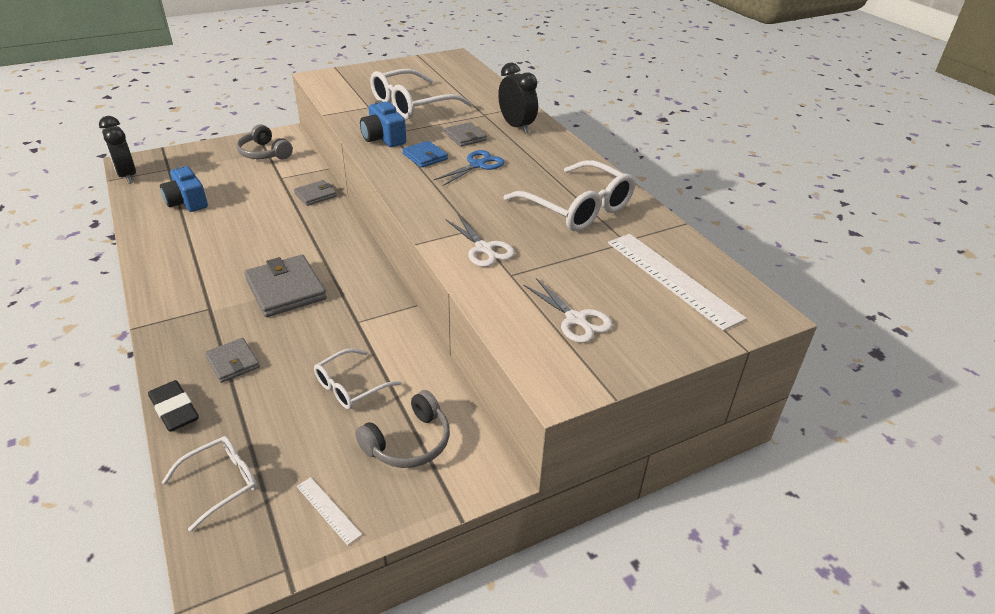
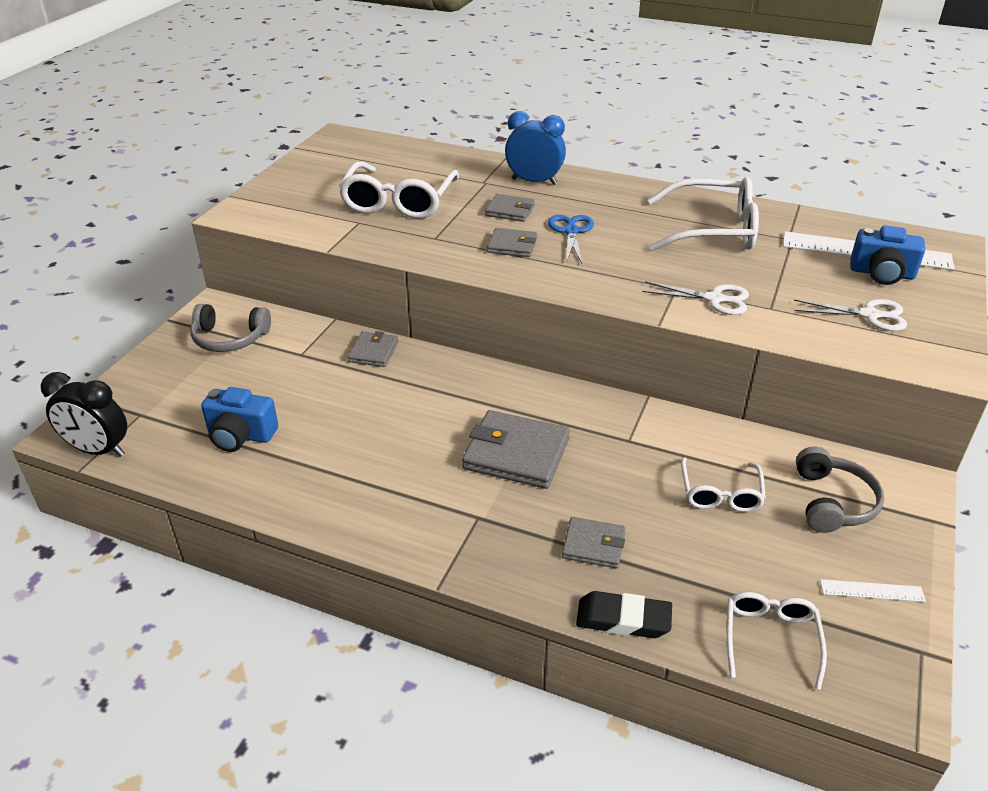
camera: 40 degrees left, 0 degrees up
(383, 138) = (439, 246): blue camera -> blue camera (882, 273)
(425, 156) = (512, 245): blue wallet -> grey wallet
(516, 127) = (534, 181): black clock -> blue clock

